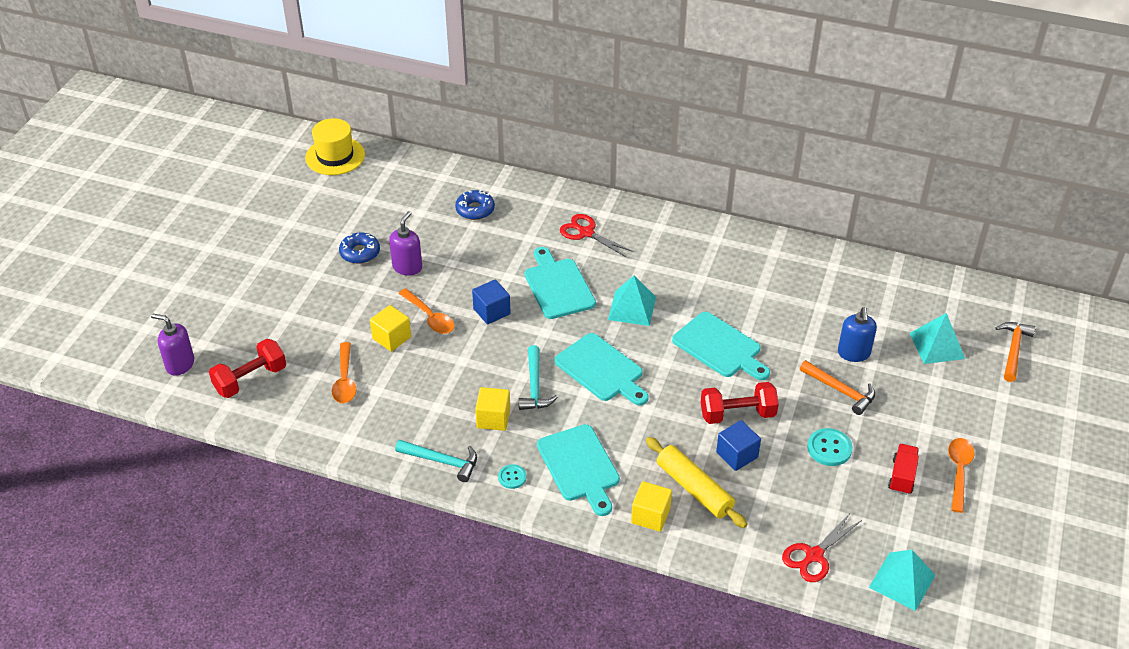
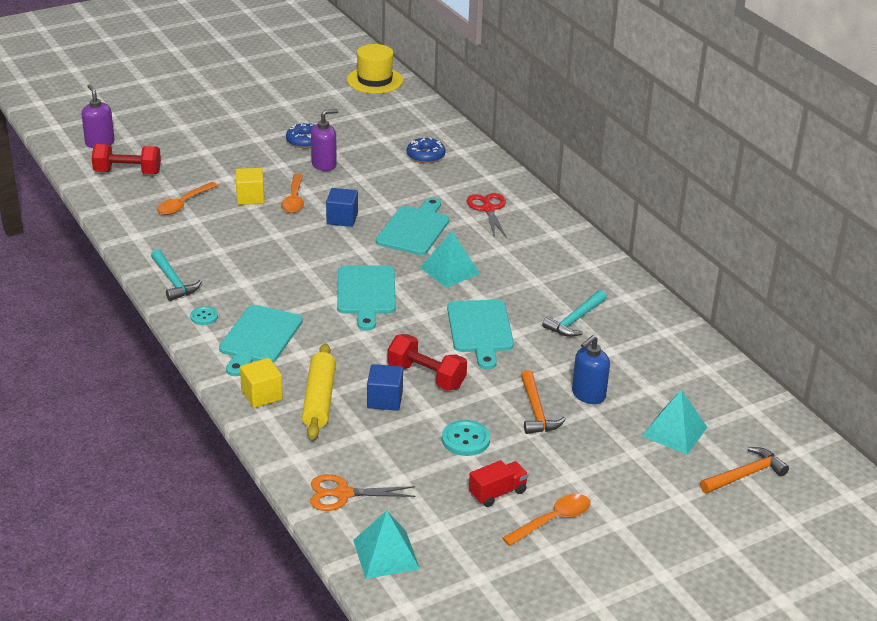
camera: 40 degrees right, 10 degrees down
(493, 418) = (245, 278): yellow cube -> none
(535, 386) = (303, 276): turquoise hammer -> turquoise hammer (575, 320)
(814, 555) = (343, 494): red scissors -> orange scissors

